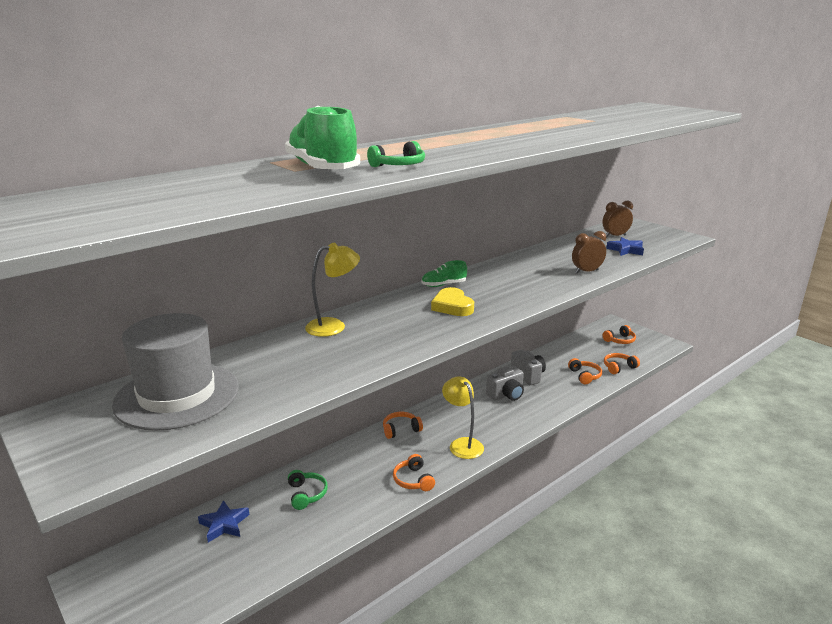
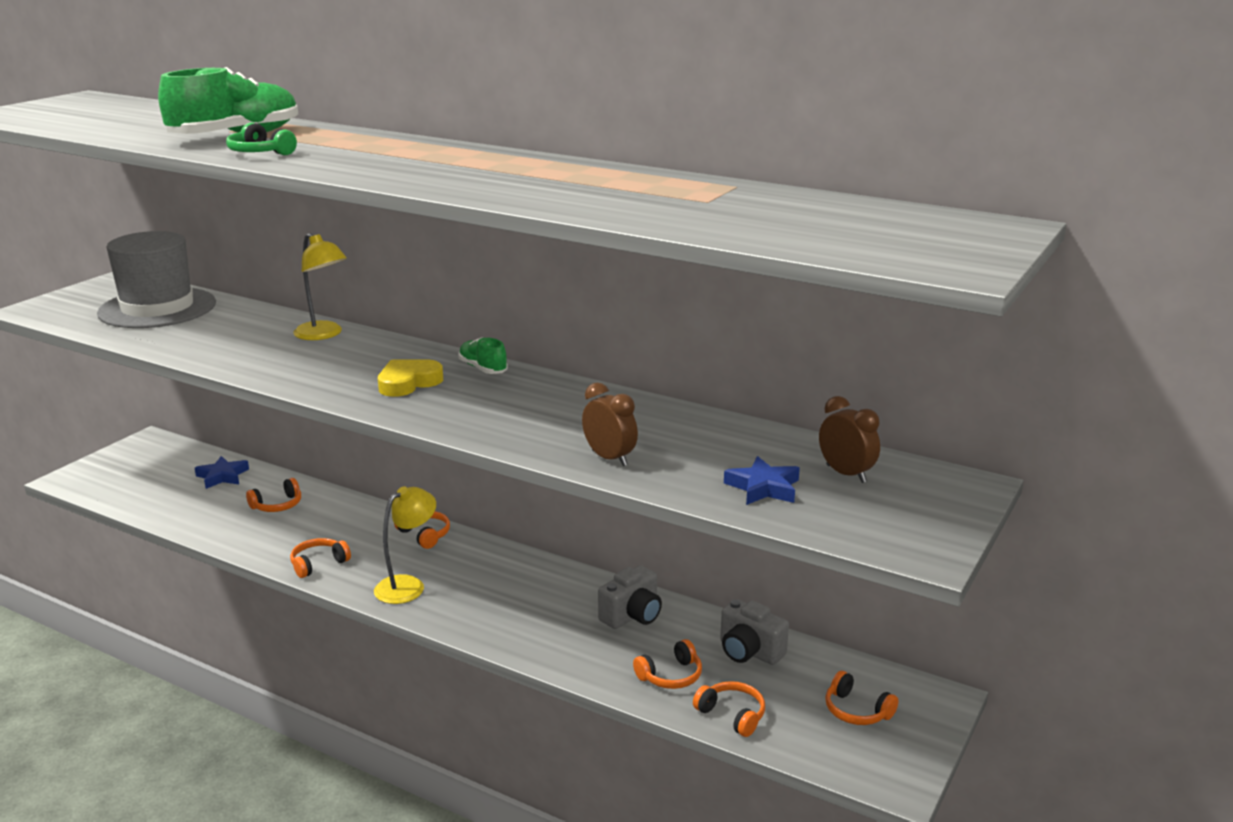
camera: 70 degrees right, 0 degrees up
(306, 494) = (277, 505): green headphones -> orange headphones
(506, 395) = (557, 603): grey camera -> grey camera (749, 652)

